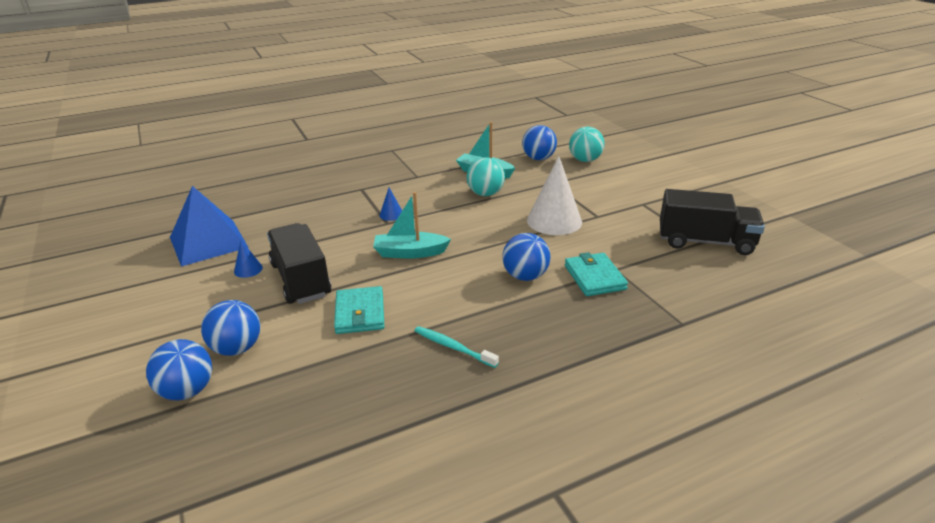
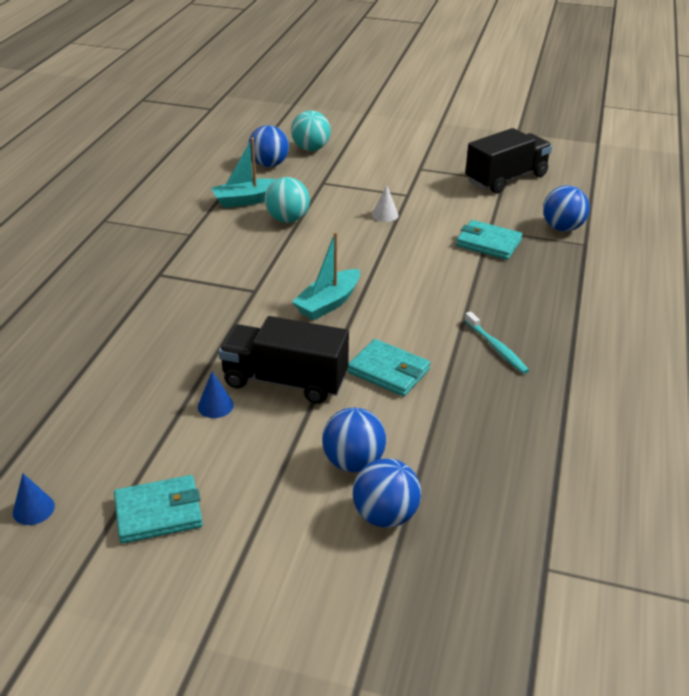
camera: 50 degrees left, 5 degrees up
(126, 302) = (158, 512): none -> turquoise wallet
(208, 242) = (110, 412): blue pyramid -> none
(391, 214) = (242, 281): blue cone -> blue cone (33, 509)
(453, 347) = (496, 347): turquoise toothbrush -> turquoise toothbrush turned 105 degrees counterclockwise
(525, 276) = (445, 269): blue ball -> blue ball (562, 228)
(554, 221) = (385, 215): white cone -> white cone, size x0.45

